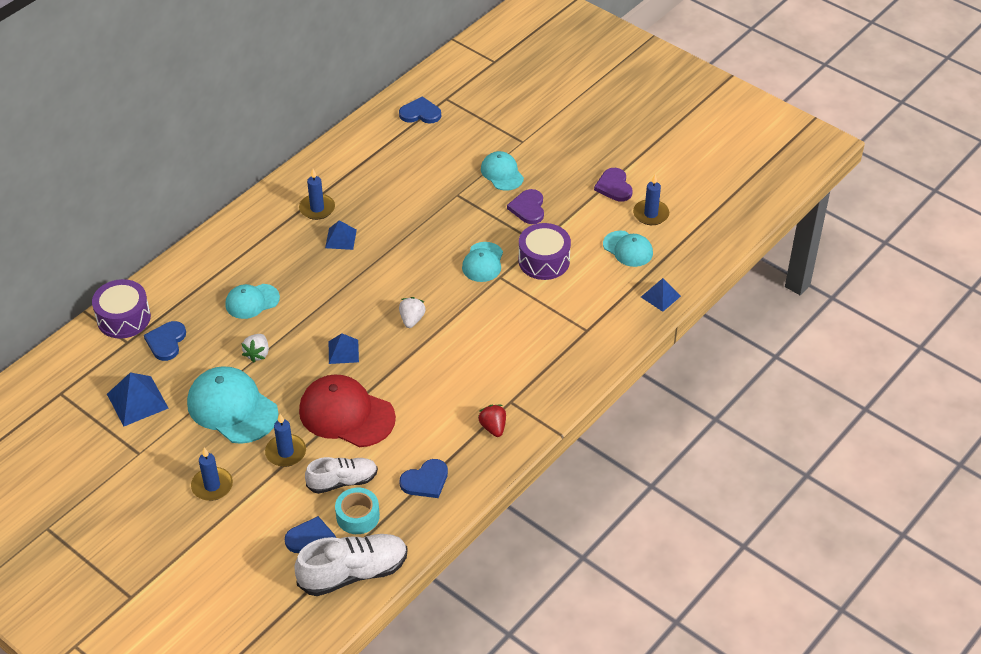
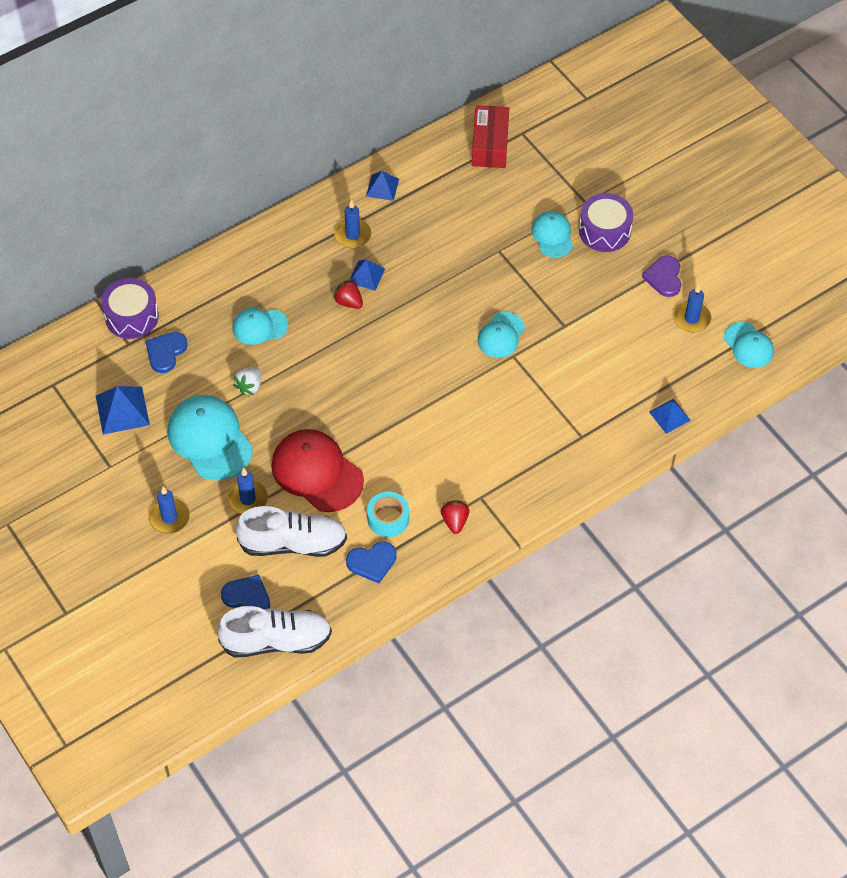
camera: 15 degrees right, 10 degrees up
(331, 264) = (348, 302): none -> red strawberry
(342, 481) = (293, 543): white shoe -> white shoe, size x1.51
(343, 351) = (333, 403): blue pyramid -> blue pyramid (382, 187)
(358, 516) = (297, 583): turquoise tape -> turquoise tape (388, 518)
(412, 319) = (410, 383): white strawberry -> none
(420, 113) = (490, 145): blue heart -> red box
(528, 208) = (566, 283): purple heart -> none
(544, 261) = (563, 347): purple drum -> purple drum (604, 231)
(628, 249) = (654, 354): turquoise cap -> turquoise cap (748, 345)

